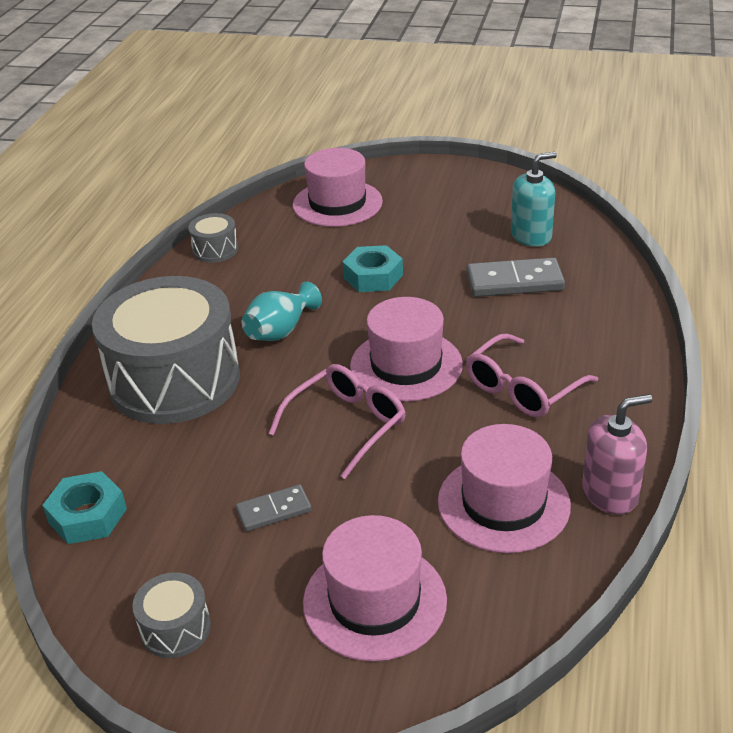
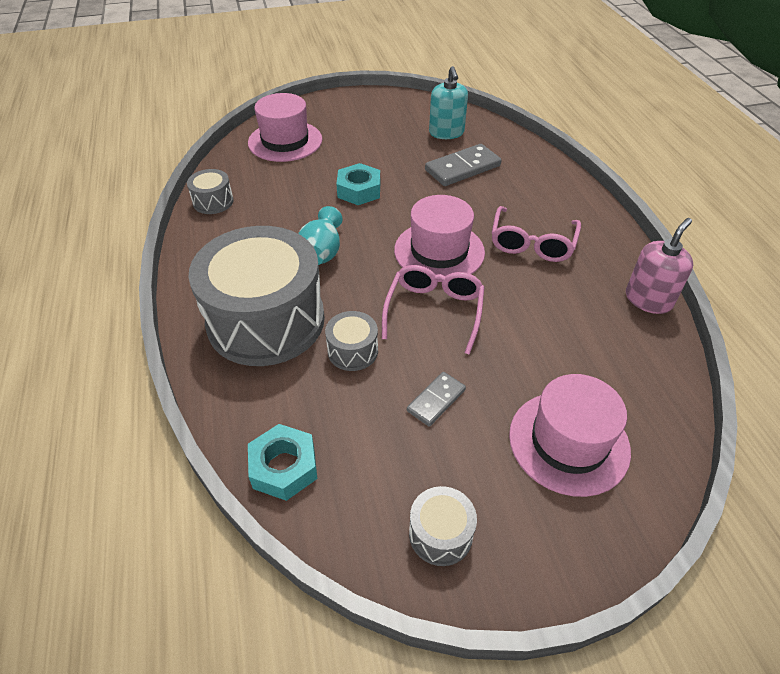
camera: 30 degrees left, 10 degrees up
(232, 436) = (352, 351): none -> grey drum
(503, 503) = (590, 331): pink hat -> none
(531, 236) = (446, 133): turquoise soap dispenser -> turquoise soap dispenser turned 135 degrees clockwise

